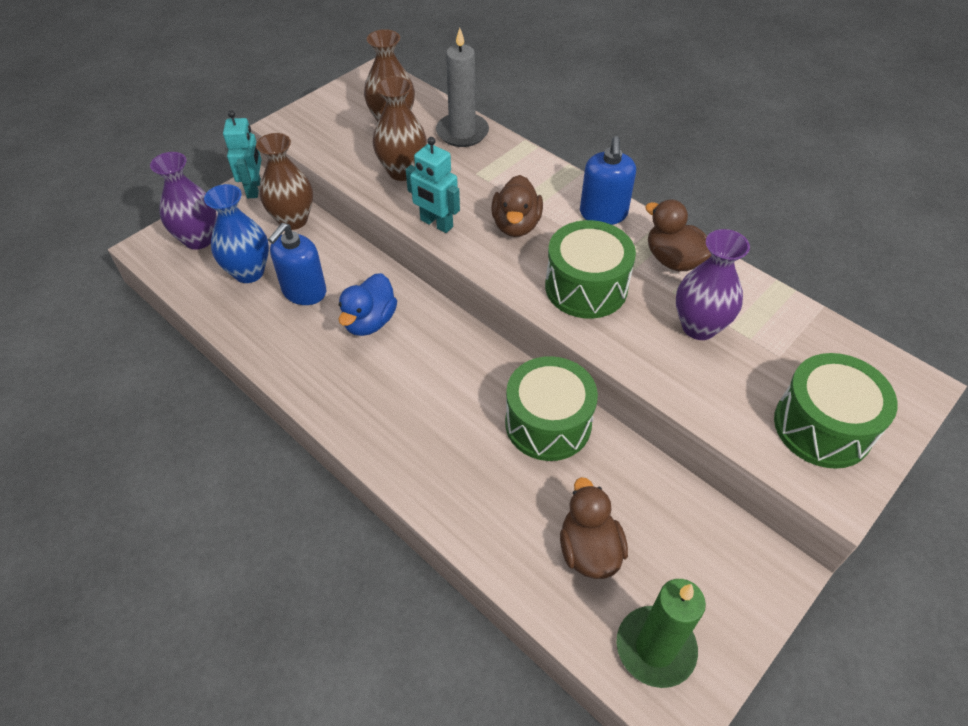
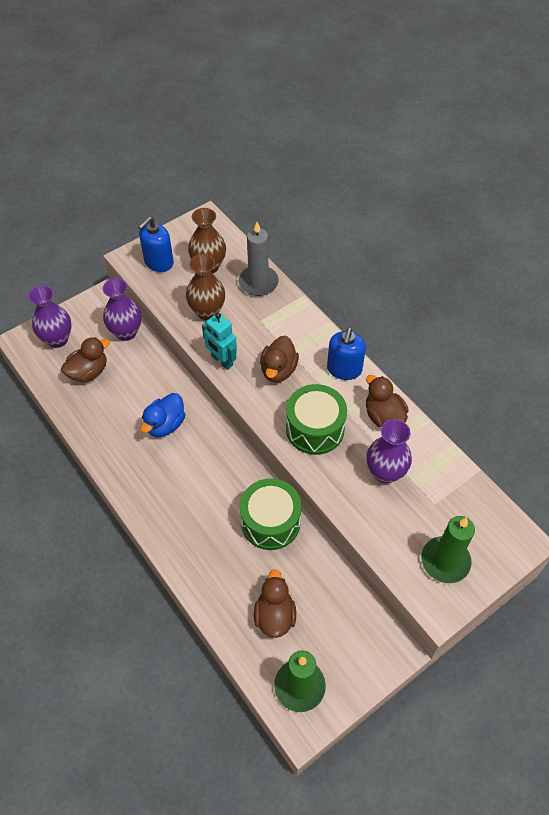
camera: 10 degrees right, 5 degrees up
(249, 272) = (88, 372): blue vase -> brown duck
(254, 188) = (102, 301): turquoise robot -> none
(293, 220) = (126, 332): brown vase -> purple vase
(304, 291) = (124, 393): blue soap dispenser -> blue soap dispenser (158, 262)
(822, 427) = (445, 561): green drum -> green candle

